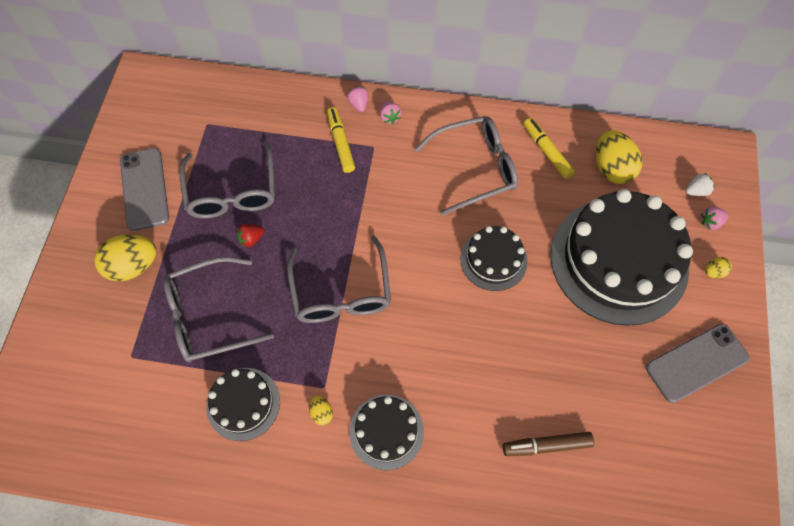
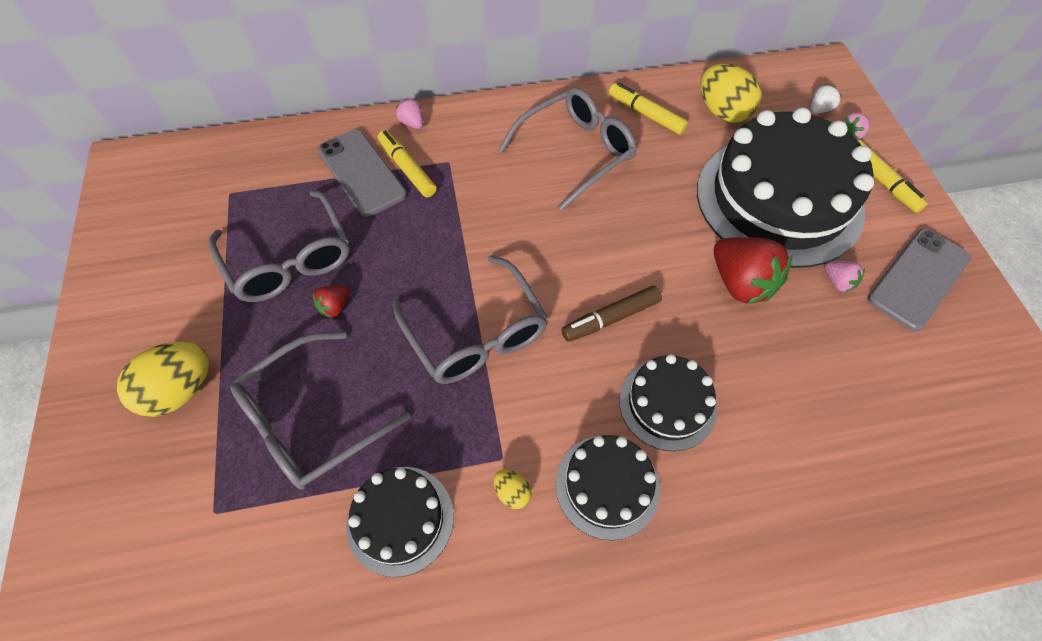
camera: 20 degrees left, 5 degrees down
(144, 189) = (168, 290): grey phone -> grey phone (361, 172)
(389, 117) = (454, 127): pink strawberry -> pink strawberry (837, 282)
(493, 259) = (642, 240): black cake -> black cake (667, 404)
(546, 445) = (808, 430): brown marker -> brown marker (610, 318)
(552, 319) = (740, 283): none -> red strawberry
(713, 272) = (881, 181): yellow egg -> yellow marker

